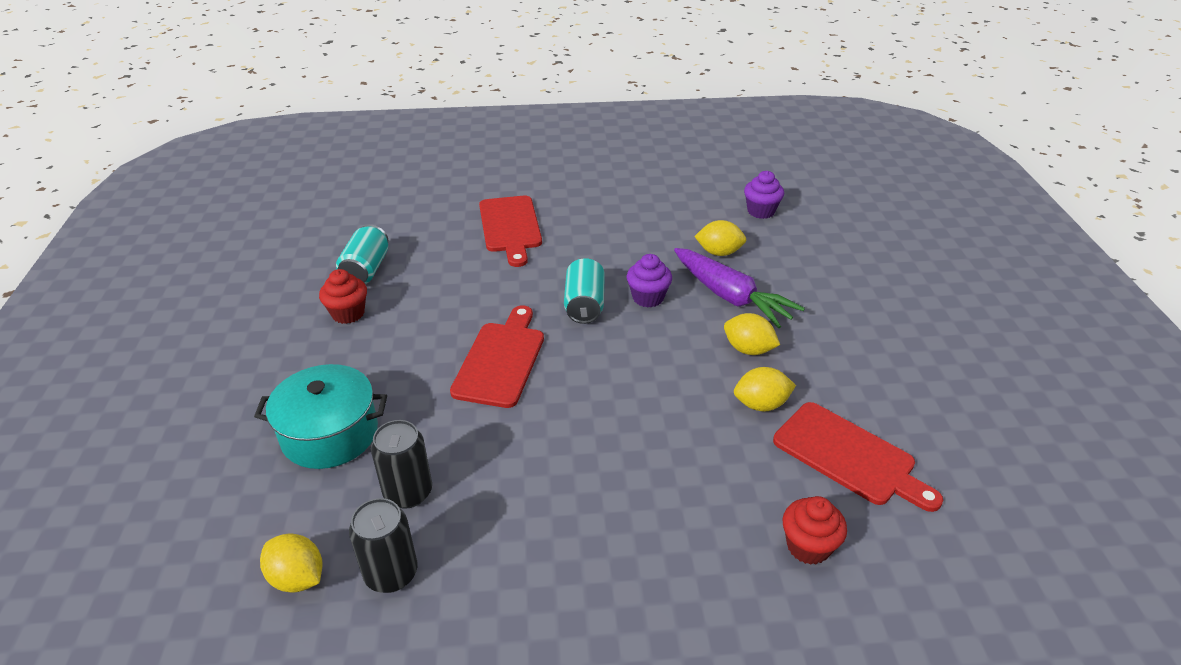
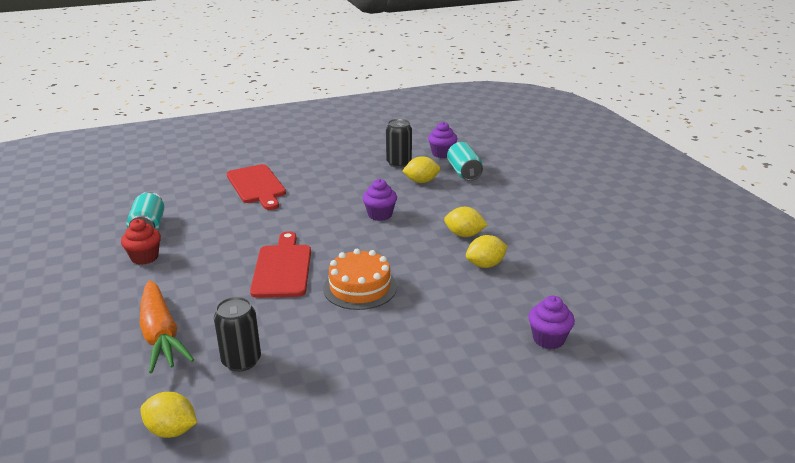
camera: 15 degrees left, 10 degrees down
(330, 433) = (161, 335): turquoise pot -> orange carrot
(391, 574) = (248, 413): black can -> black can (399, 163)
(584, 305) = (334, 225): turquoise can -> turquoise can (464, 172)
(586, 409) = (360, 287): none -> orange cake
(730, 297) = (440, 206): purple carrot -> none
(808, 546) = (548, 339): red cupcake -> purple cupcake
(849, 456) = (556, 284): red cutting board -> none

